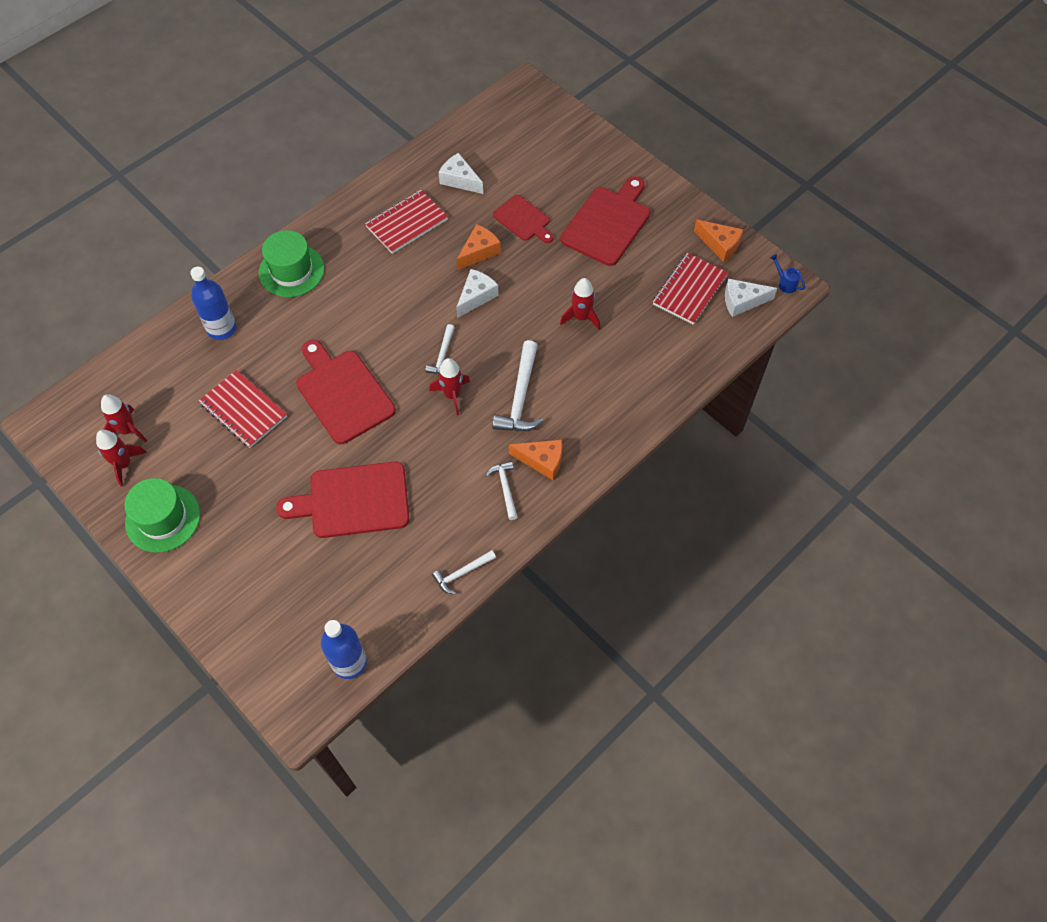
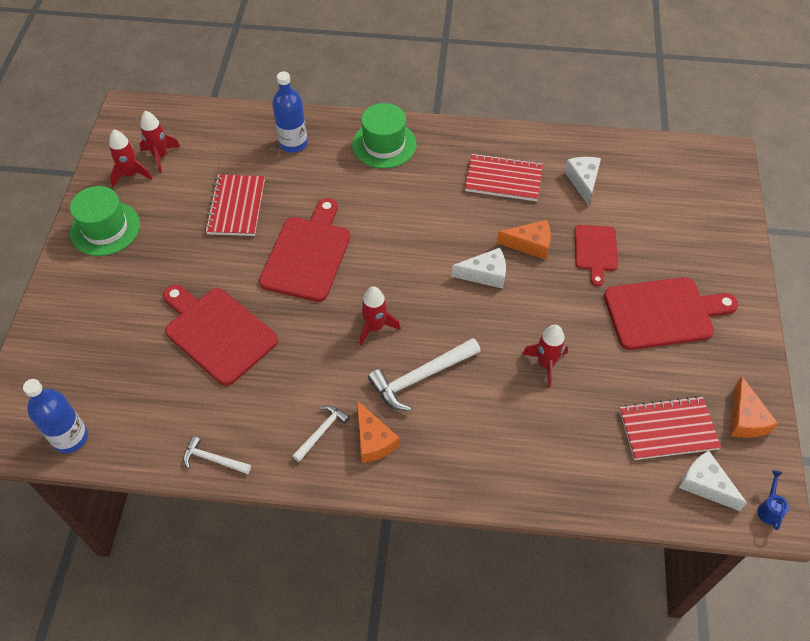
camera: 50 degrees right, 5 degrees down
(443, 355) = (406, 293): white hammer -> none

